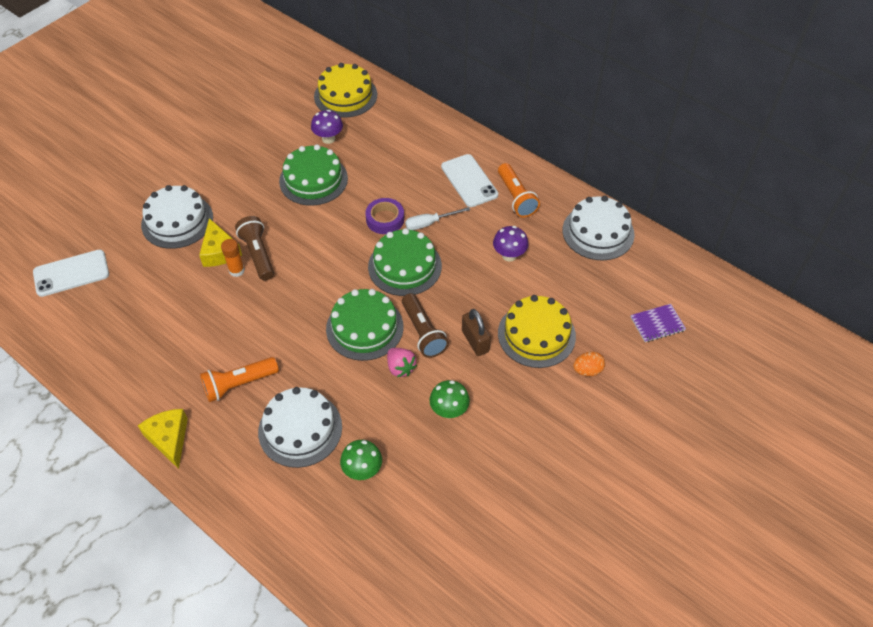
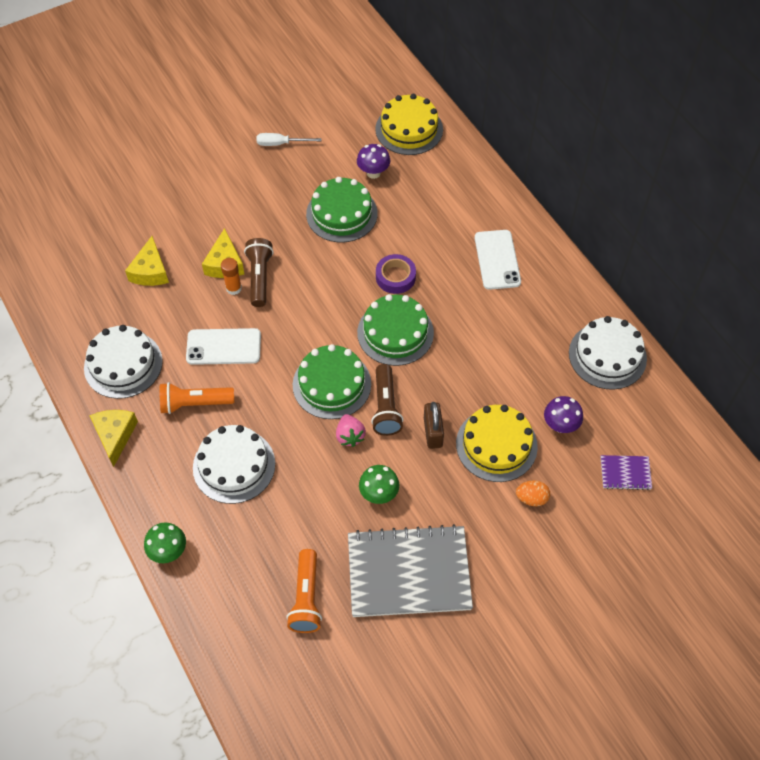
camera: 20 degrees right, 5 degrees up
(71, 273) = (84, 245): white phone -> white phone (223, 347)
(148, 278) = (150, 271): none -> yellow cheese
(177, 221) = (197, 220): white cake -> white cake (123, 364)
(362, 470) = (275, 524): green mushroom -> green mushroom (169, 551)
(430, 223) = (438, 294): white screwdriver -> white screwdriver (281, 144)
(506, 472) = (408, 573): none -> grey notebook
(509, 255) = (504, 353): purple mushroom -> purple mushroom (560, 425)
(516, 197) = (538, 292): orange flashlight -> orange flashlight (306, 598)

